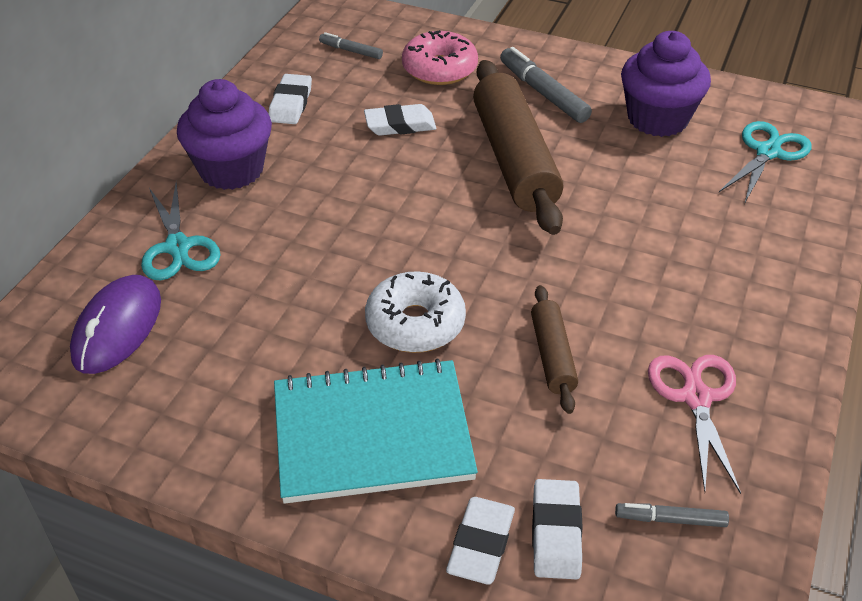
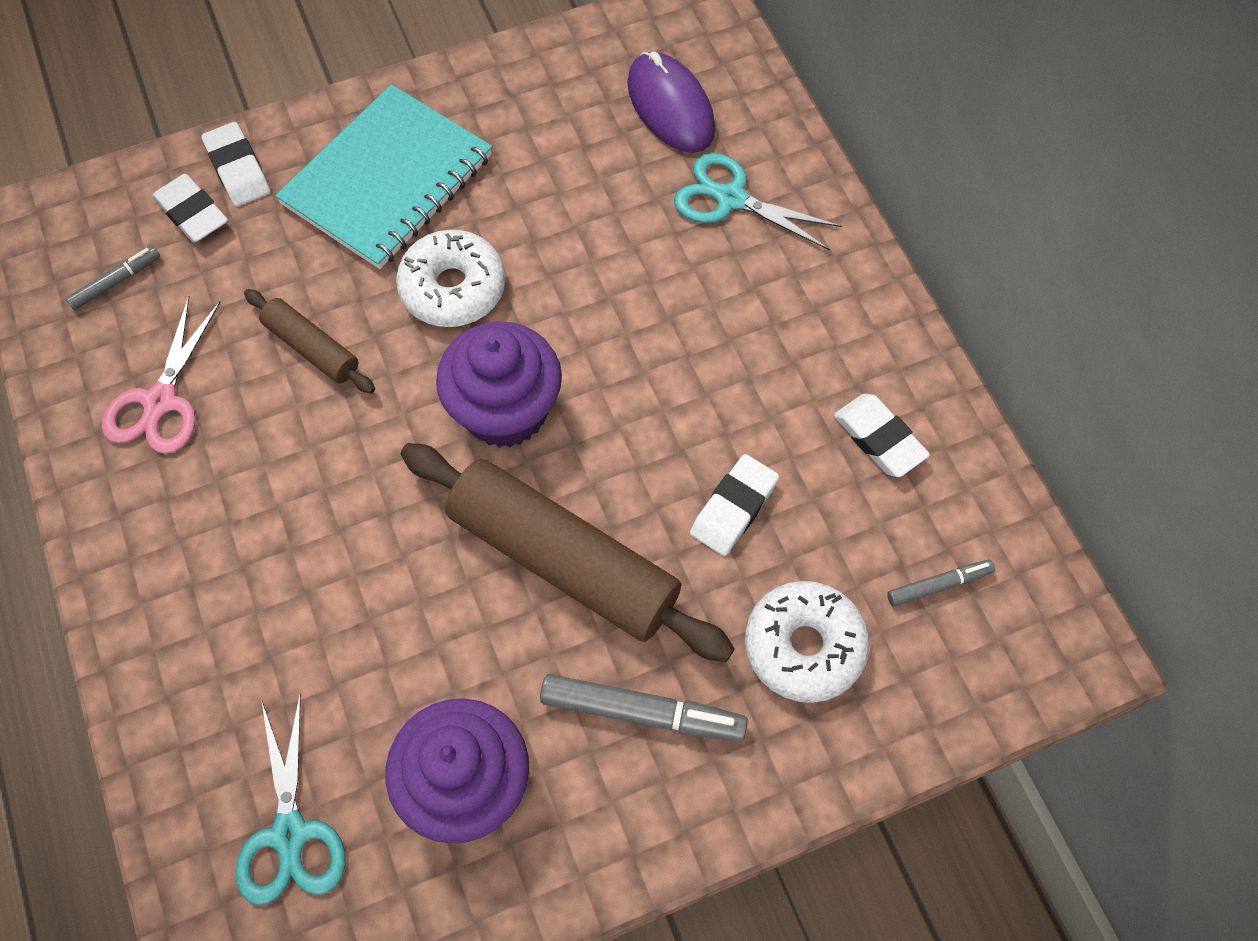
camera: 135 degrees right, 20 degrees up
(231, 170) = (807, 307): purple cupcake -> purple cupcake (505, 410)
(439, 69) = (804, 646): pink donut -> white donut
(696, 398) = (160, 401): pink scissors -> pink scissors turned 60 degrees clockwise

